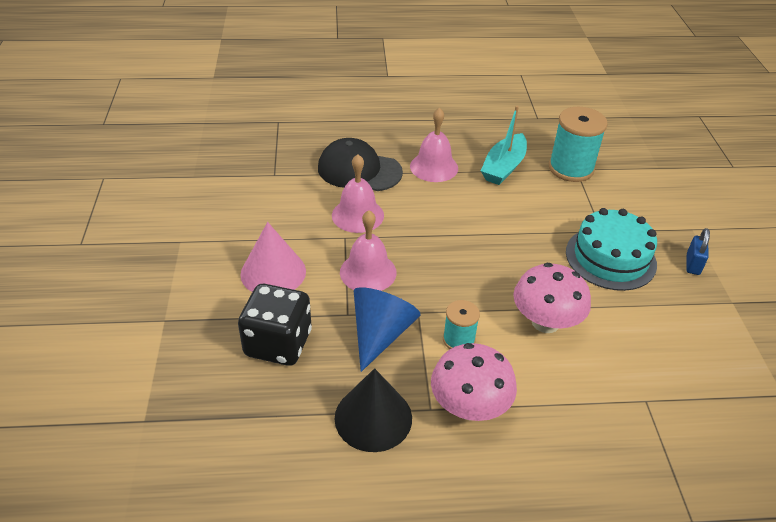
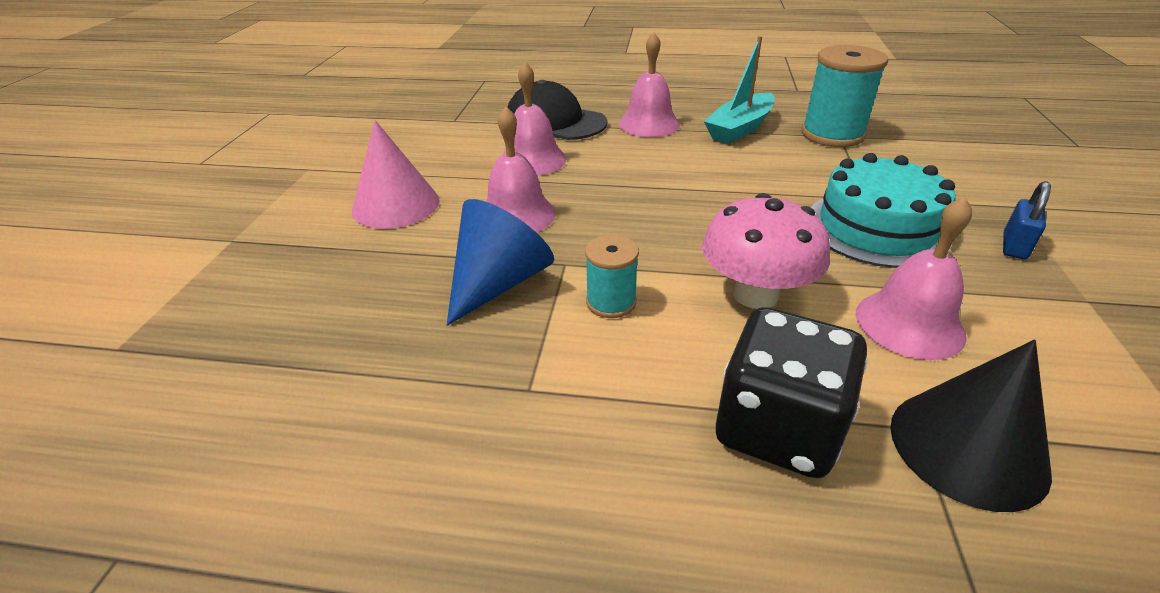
camera: 15 degrees right, 5 degrees down
(278, 343) = (353, 279): black dice -> black dice (777, 428)
(373, 417) = (433, 389): black cone -> black cone (967, 447)
(469, 407) = (593, 394): pink mushroom -> none
(636, 332) = (909, 324): none -> pink bell

